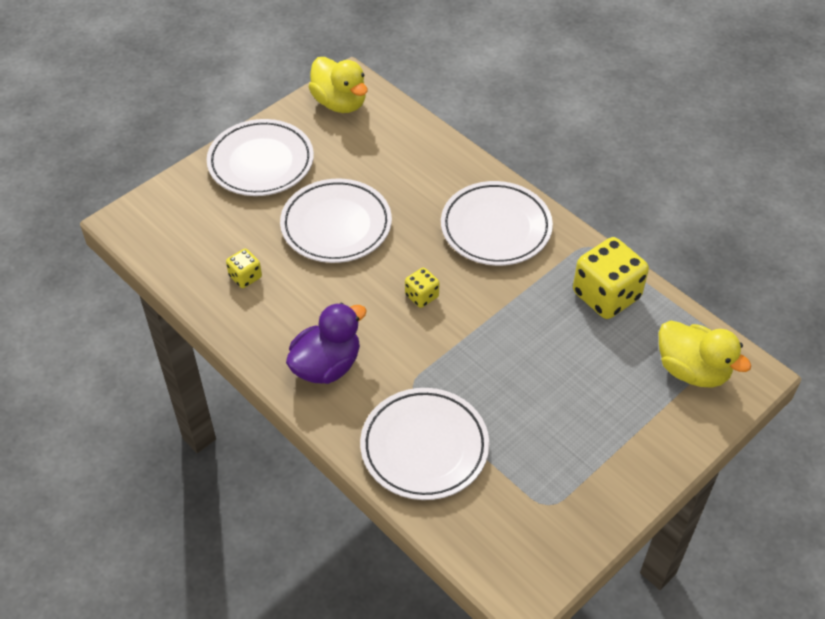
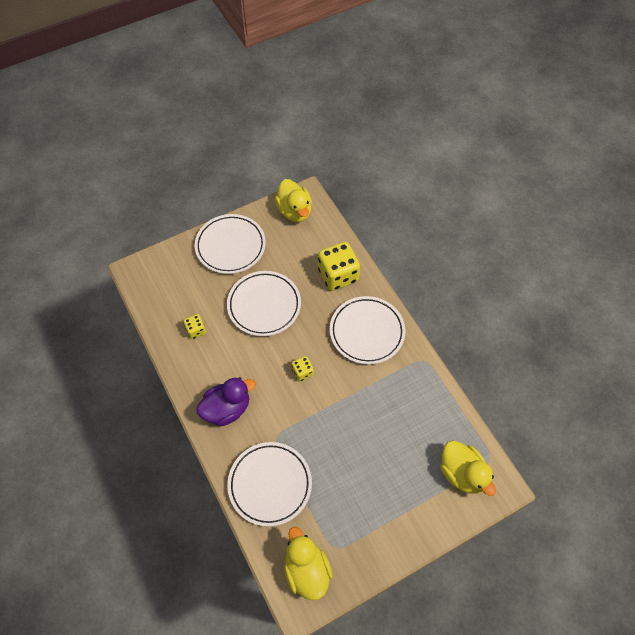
camera: 15 degrees right, 10 degrees up
(518, 544) = (307, 570): none -> yellow duck
(606, 295) = (423, 402): yellow dice -> yellow dice (338, 275)

